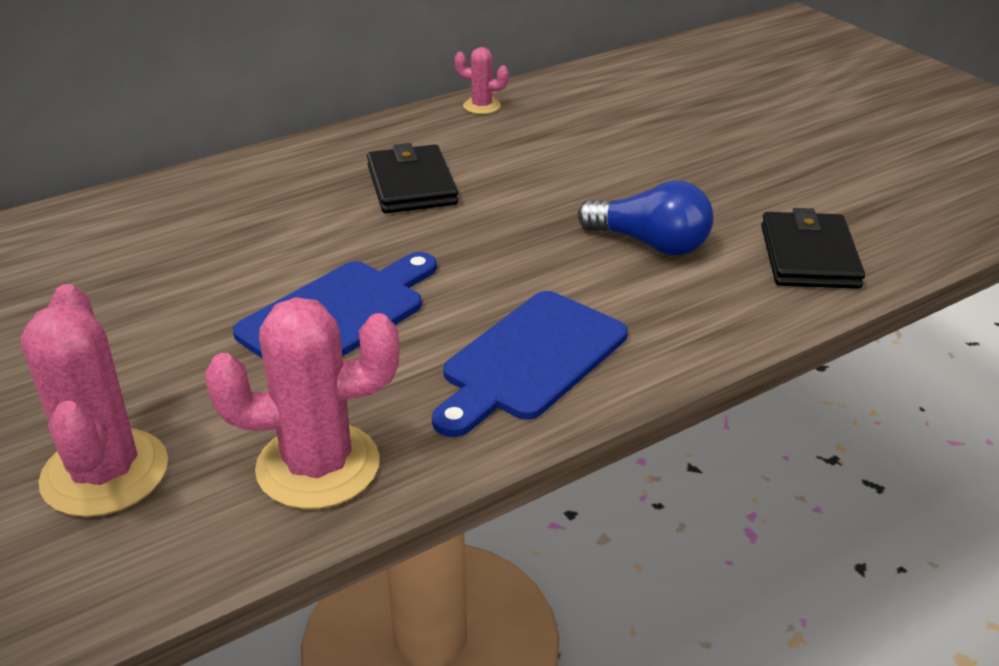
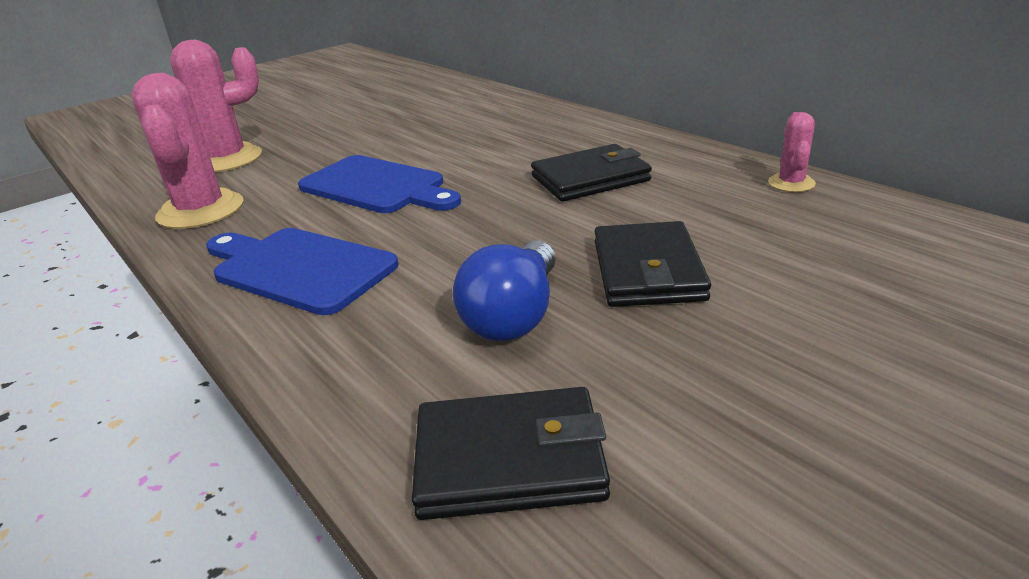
camera: 85 degrees right, 5 degrees down
(601, 183) = (648, 270): none -> black wallet

